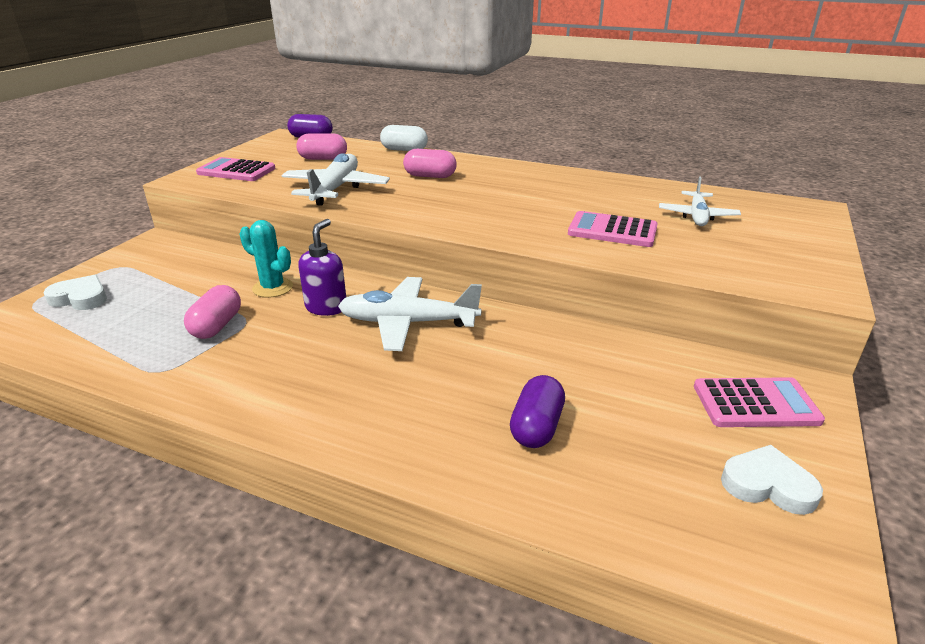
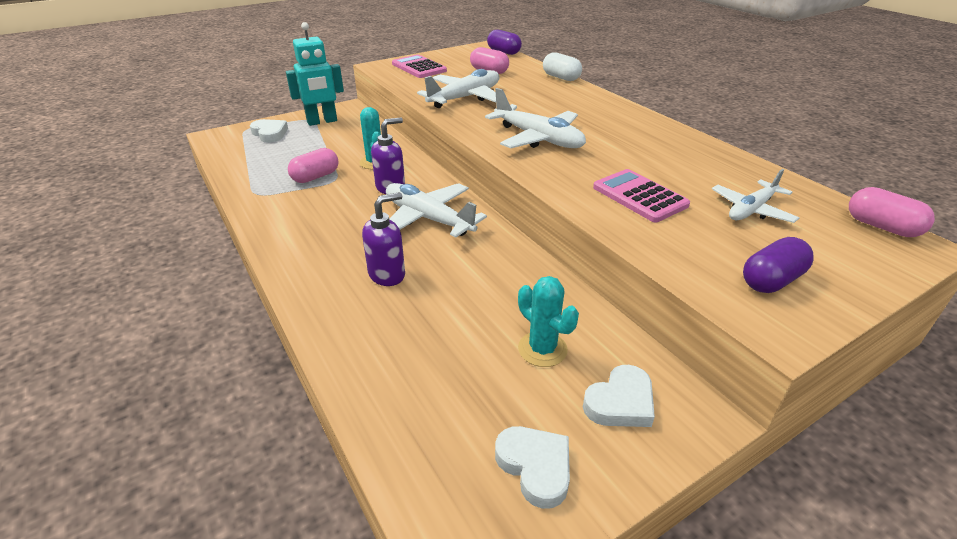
camera: 35 degrees right, 5 degrees up
(141, 264) = (322, 121): none -> turquoise robot
(430, 176) = (550, 105): pink capsule -> pink capsule (881, 227)
(437, 391) = (387, 274): none -> purple soap dispenser
(463, 208) = (538, 138): none -> white plane
(536, 427) = (419, 330): purple capsule -> purple capsule (771, 280)
(654, 392) = (542, 349): none -> turquoise cactus
(755, 403) = (620, 402): pink calculator -> white heart

